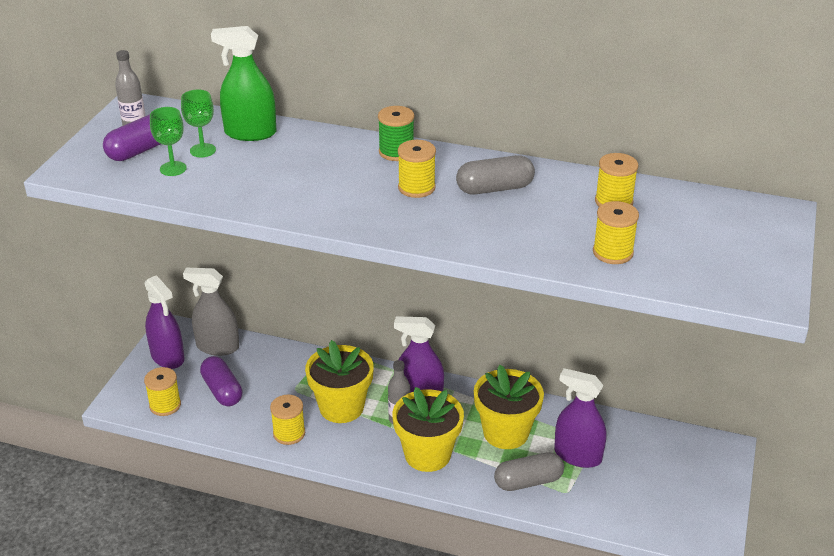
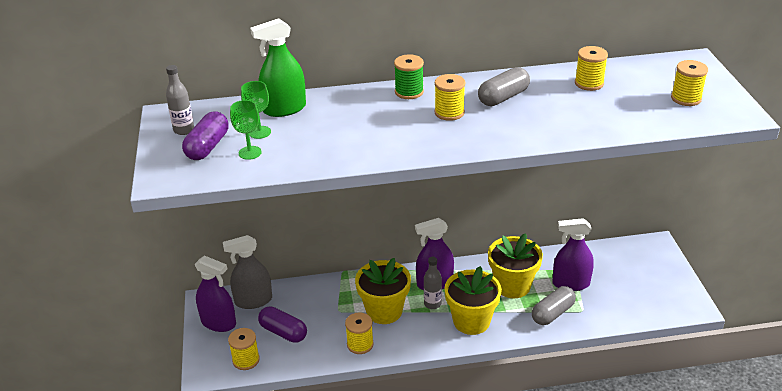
camera: 25 degrees left, 0 degrees up
(612, 252) = (622, 116): yellow spool -> yellow spool (686, 98)

